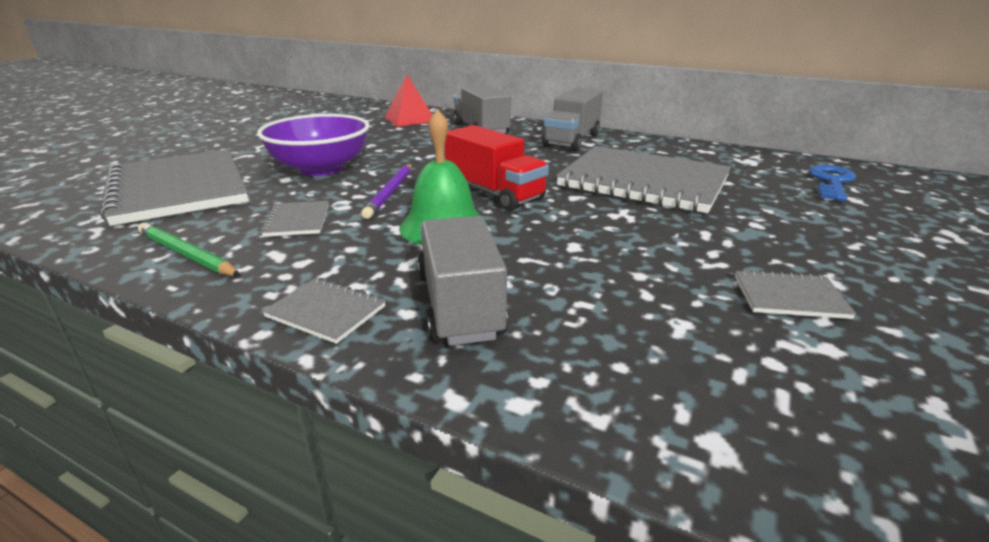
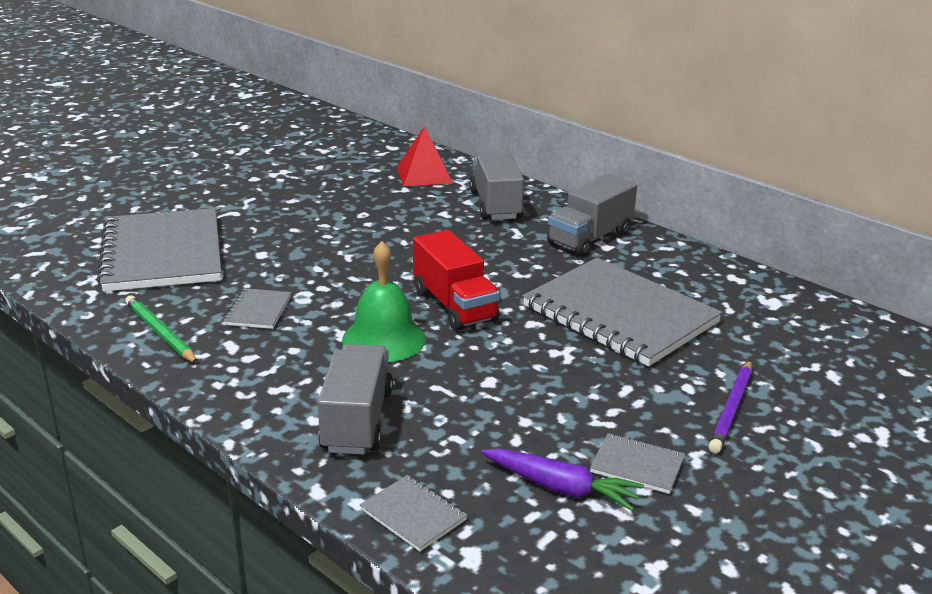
camera: 15 degrees right, 0 degrees up
(321, 168) = (299, 244): purple bowl -> none
(326, 312) = (254, 407): grey notebook -> grey notebook (413, 515)
(390, 192) = (354, 288): purple pencil -> purple pencil (731, 409)
(739, 335) = (560, 488): none -> purple carrot
(831, 182) = (834, 347): blue key -> none

